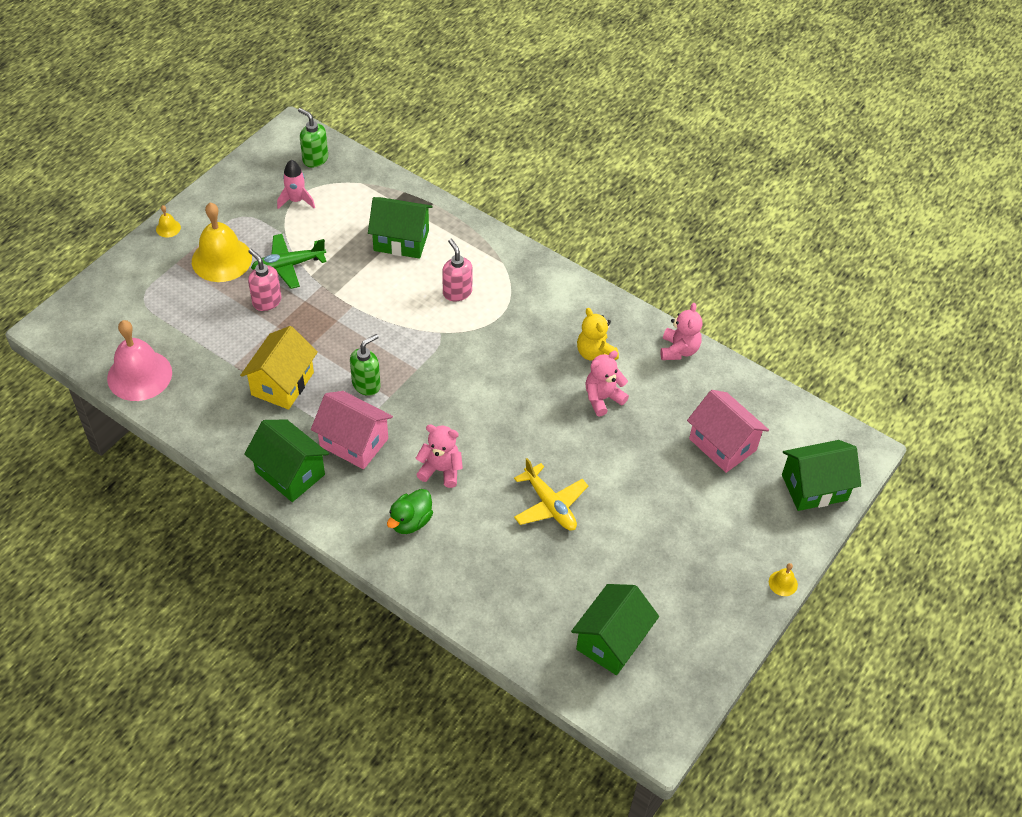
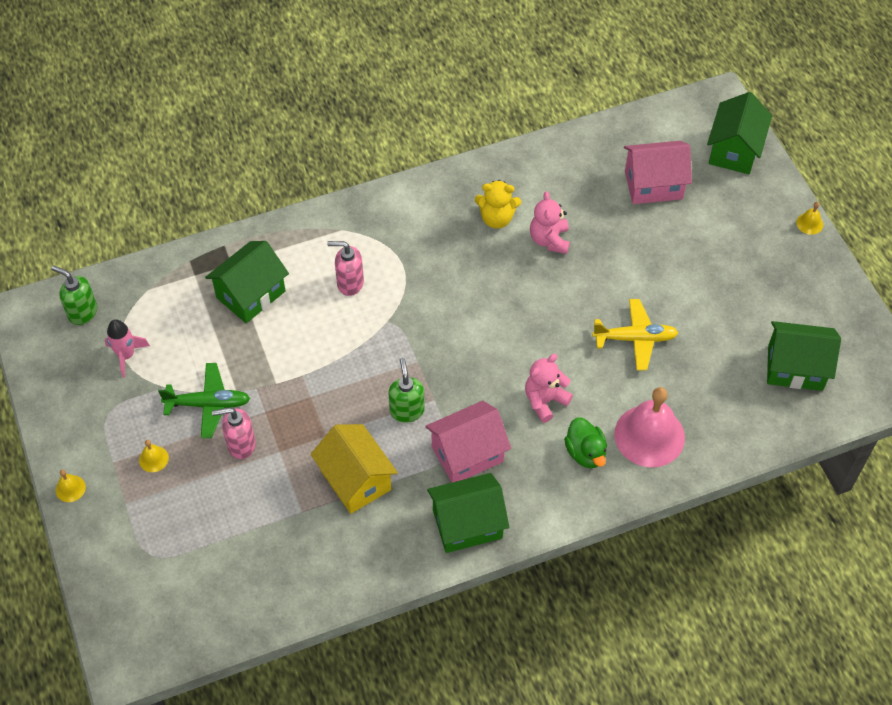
camera: 55 degrees left, 5 degrees up
(139, 375) = (253, 603): pink bell -> pink bell (649, 435)
(221, 259) = (153, 459): yellow bell -> yellow bell, size x0.42
(288, 265) = (208, 404): green plane -> green plane turned 105 degrees counterclockwise
(315, 159) = (82, 312): green soap dispenser -> green soap dispenser turned 45 degrees clockwise
(612, 641) = (795, 368): green house -> green house turned 60 degrees counterclockwise
(679, 350) = (536, 158): pink teddy bear -> none

